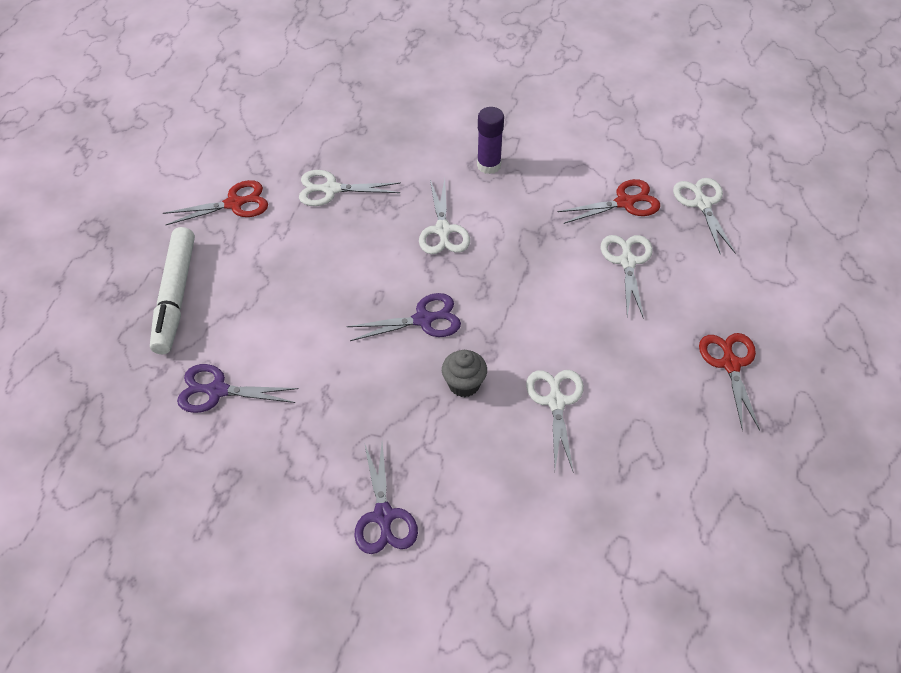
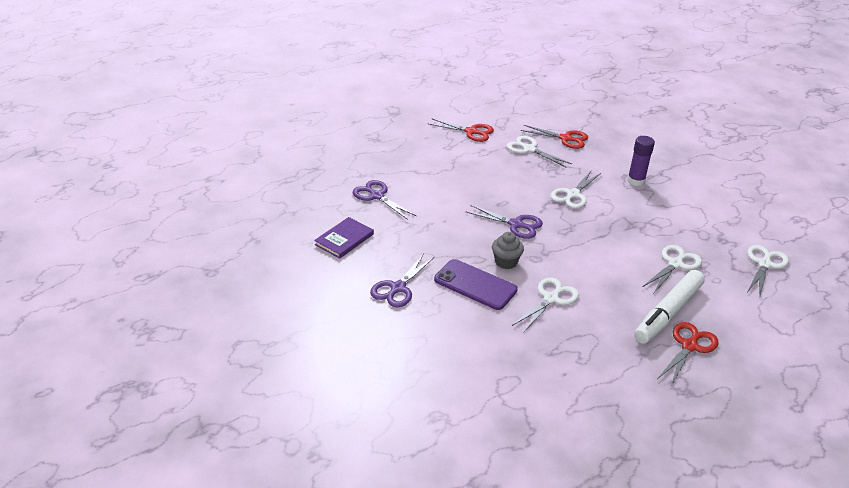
camera: 40 degrees right, 15 degrees down
(175, 296) = (400, 152): white marker -> white marker (668, 313)
(245, 491) = (344, 239): none -> purple book
(462, 443) = (475, 285): none -> purple phone
(624, 203) = (707, 237): red scissors -> red scissors (565, 138)

